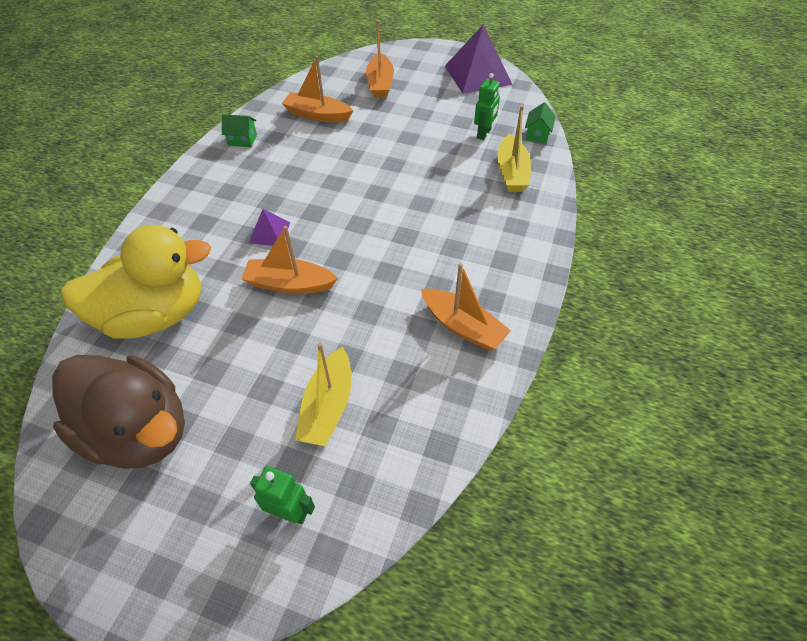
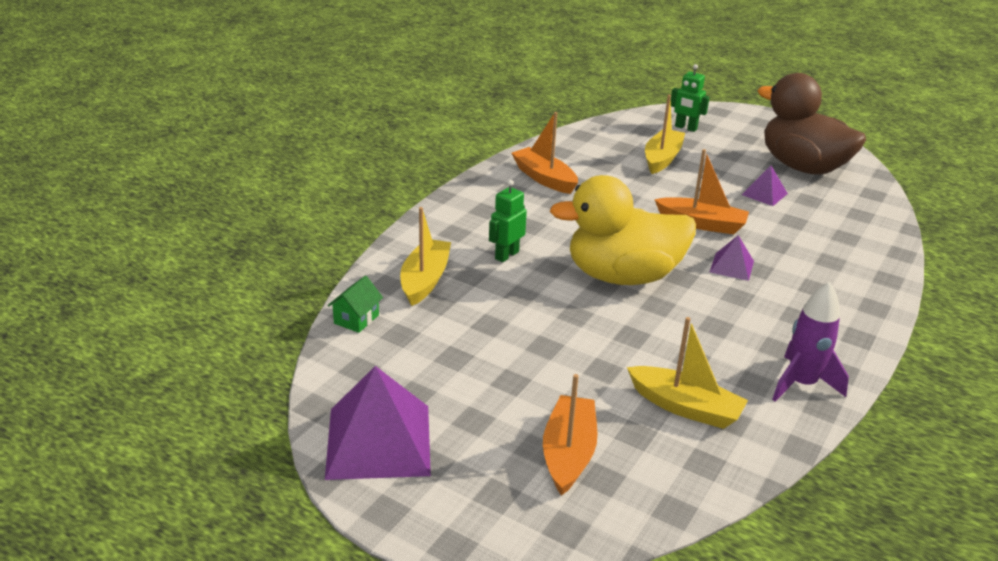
camera: 170 degrees left, 20 degrees down
(155, 315) = (827, 222): yellow duck -> yellow duck (622, 276)
(210, 353) = (764, 194): none -> purple pyramid
(242, 140) = (801, 384): green house -> purple rocket
(317, 115) = (685, 407): orange boat -> yellow boat
(484, 134) = (431, 333): green robot -> green robot (506, 255)

